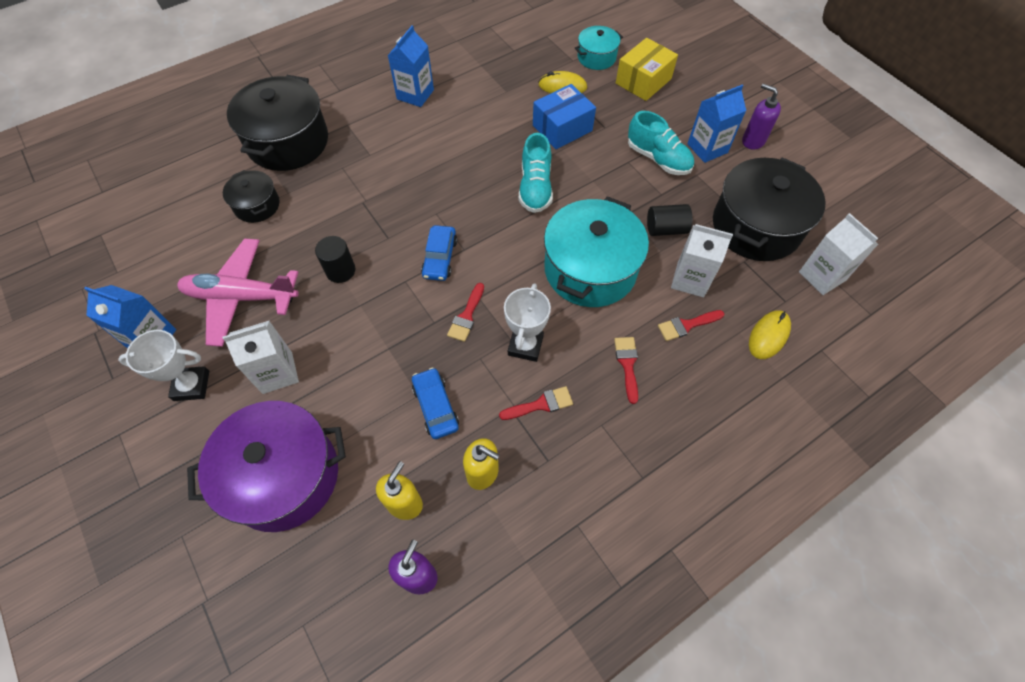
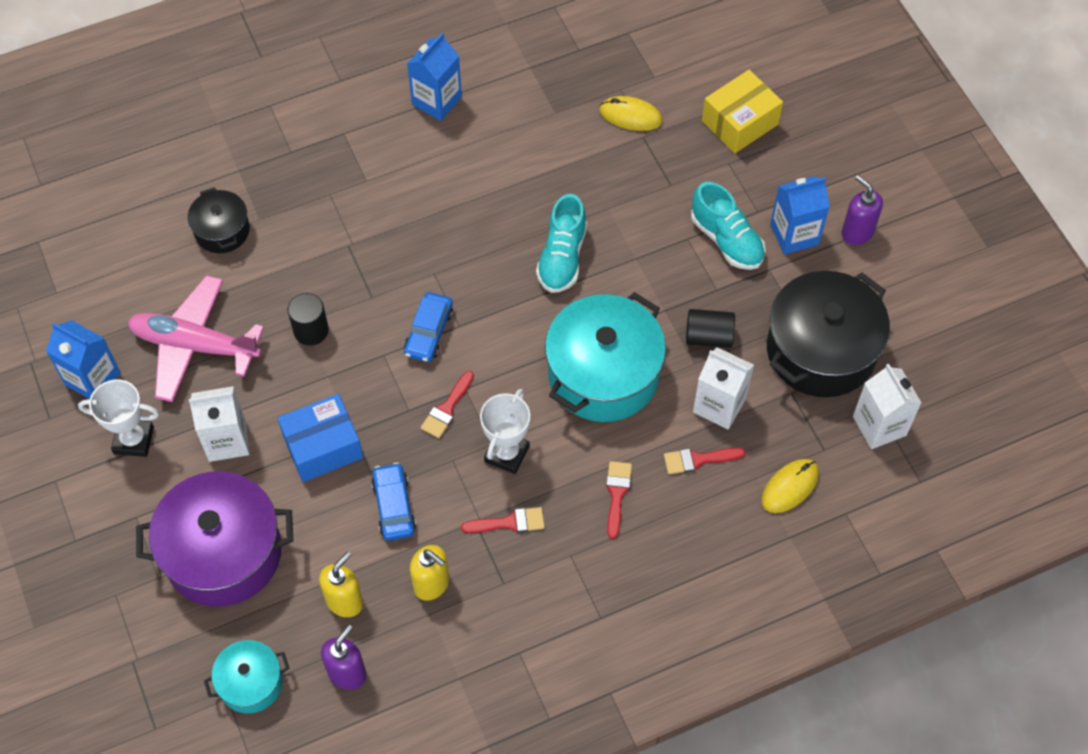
camera: 10 degrees right, 0 degrees up
(288, 142) = (267, 148): black pot -> none
(562, 128) = (615, 178): blue box -> blue box (323, 446)
(596, 57) = (687, 77): turquoise pot -> turquoise pot (251, 683)

